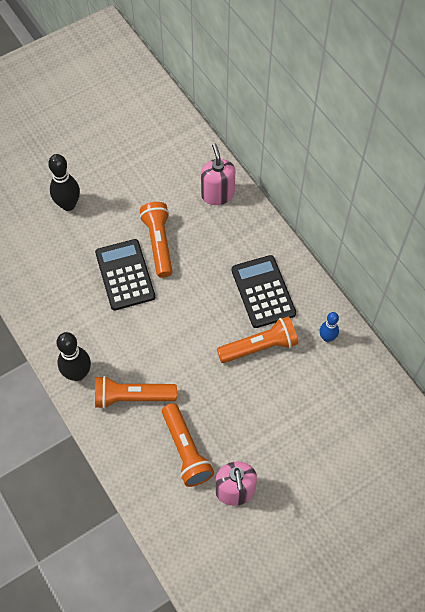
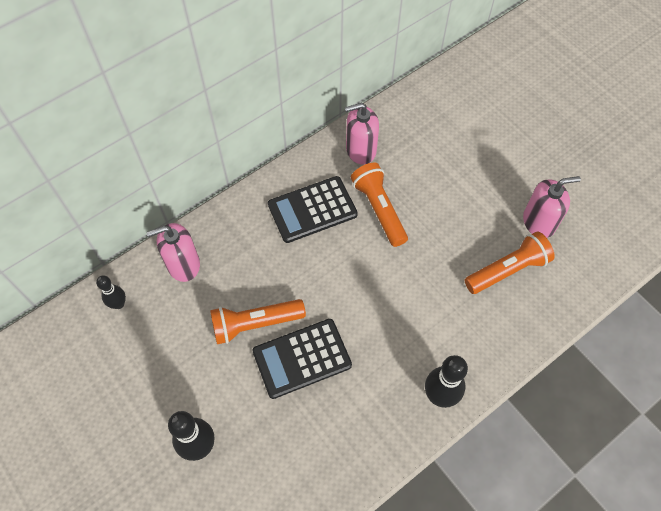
camera: 95 degrees left, 0 degrees up
(132, 397) = (458, 330): orange flashlight -> none
(187, 152) = (118, 304): none -> black bowling pin
(327, 337) = (360, 150): blue bowling pin -> pink soap dispenser

